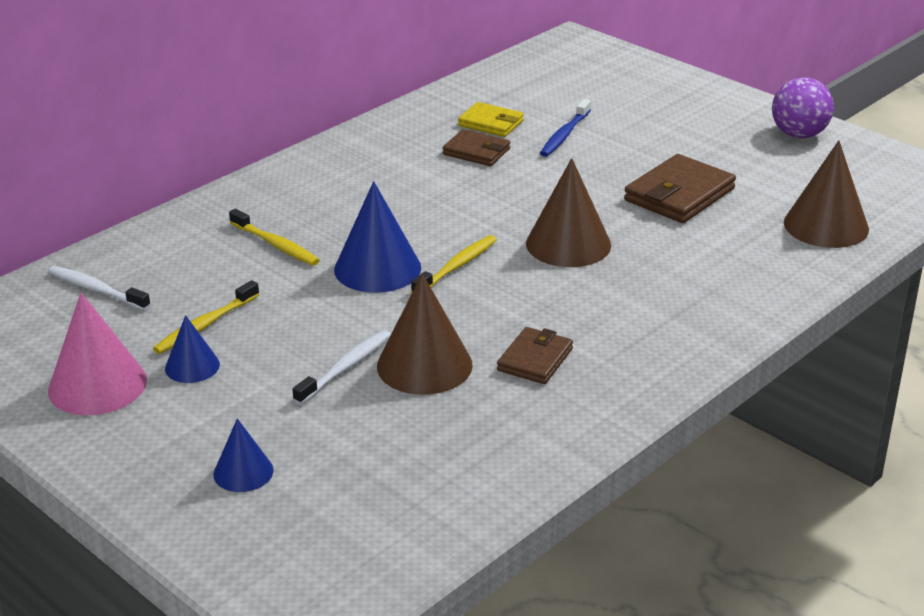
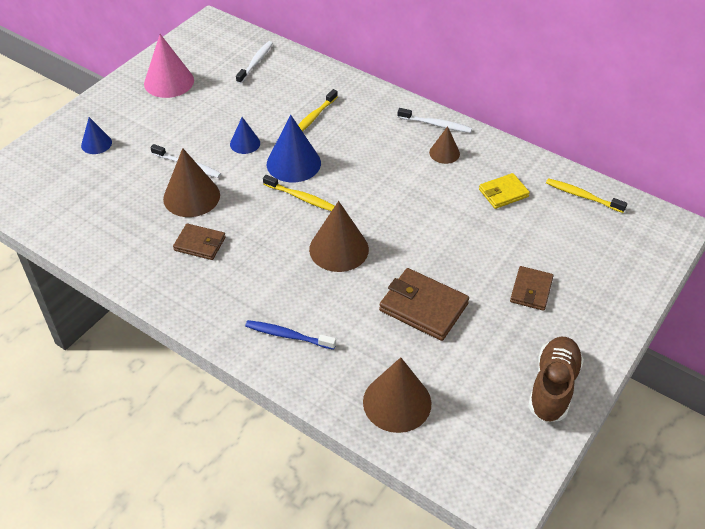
camera: 80 degrees right, 15 degrees up
(192, 366) = (186, 109): blue cone -> blue cone (245, 143)
(205, 325) = (225, 106): yellow toothbrush -> yellow toothbrush (582, 196)
(337, 151) = (436, 124): none -> white toothbrush
(400, 152) = (444, 153): none -> brown cone
(476, 152) = (457, 190): brown wallet -> brown wallet (531, 290)
(491, 123) = (503, 193): yellow wallet -> yellow wallet turned 45 degrees clockwise
(564, 135) = (499, 235): blue toothbrush -> blue toothbrush (288, 335)
(799, 134) = (552, 387): purple ball -> brown shoe

